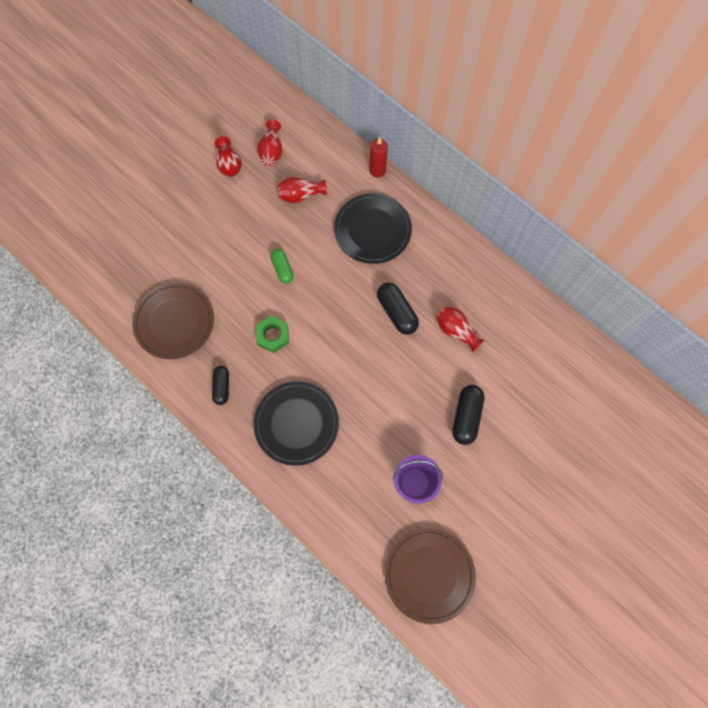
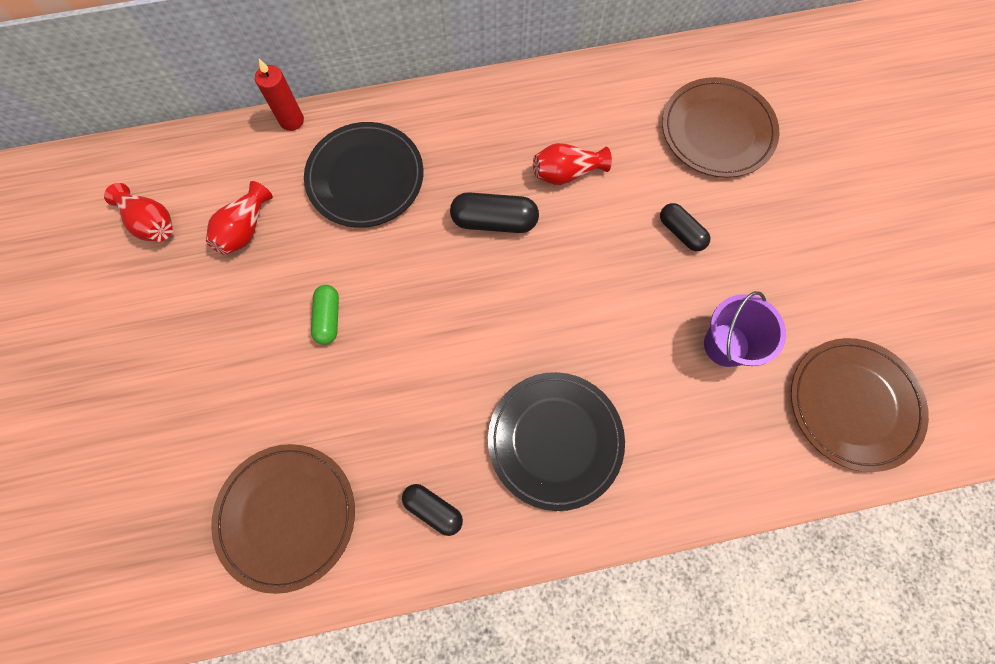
camera: 55 degrees left, 0 degrees up
(231, 170) = (131, 291): red vase -> none
(273, 336) = (411, 392): green nut -> none
(282, 269) = (328, 318): green capsule -> green capsule turned 75 degrees clockwise
(466, 417) = (681, 232): black capsule -> black capsule, size x0.66
(551, 398) = (717, 131): none -> brown plate

